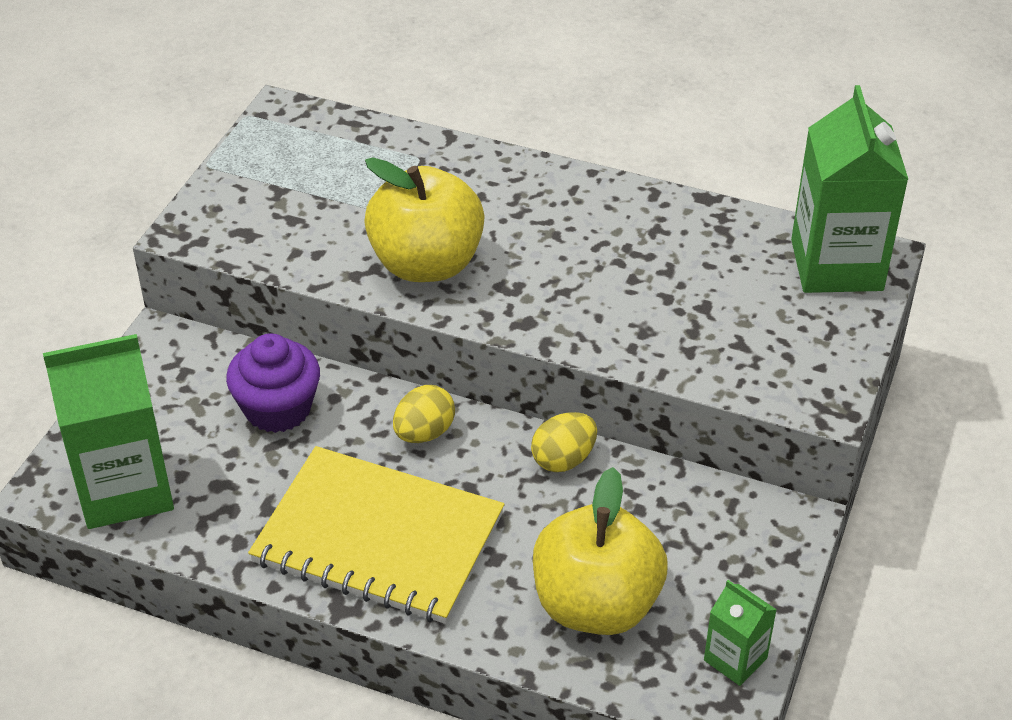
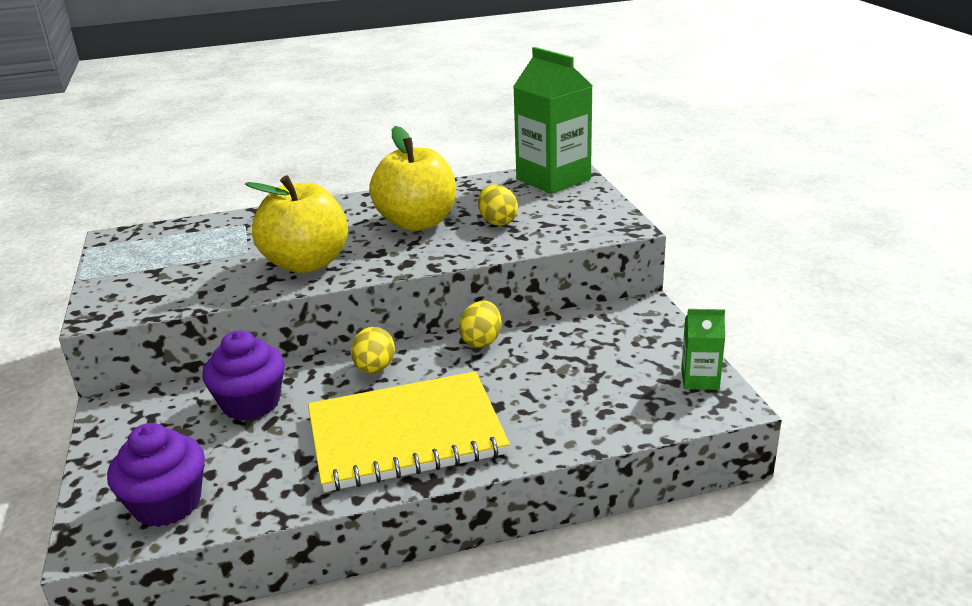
camera: 35 degrees left, 15 degrees down
(125, 489) = (167, 504): green carton -> purple cupcake
(596, 605) = (589, 396): yellow apple -> yellow apple (417, 223)
(688, 308) = (497, 222): none -> yellow egg

